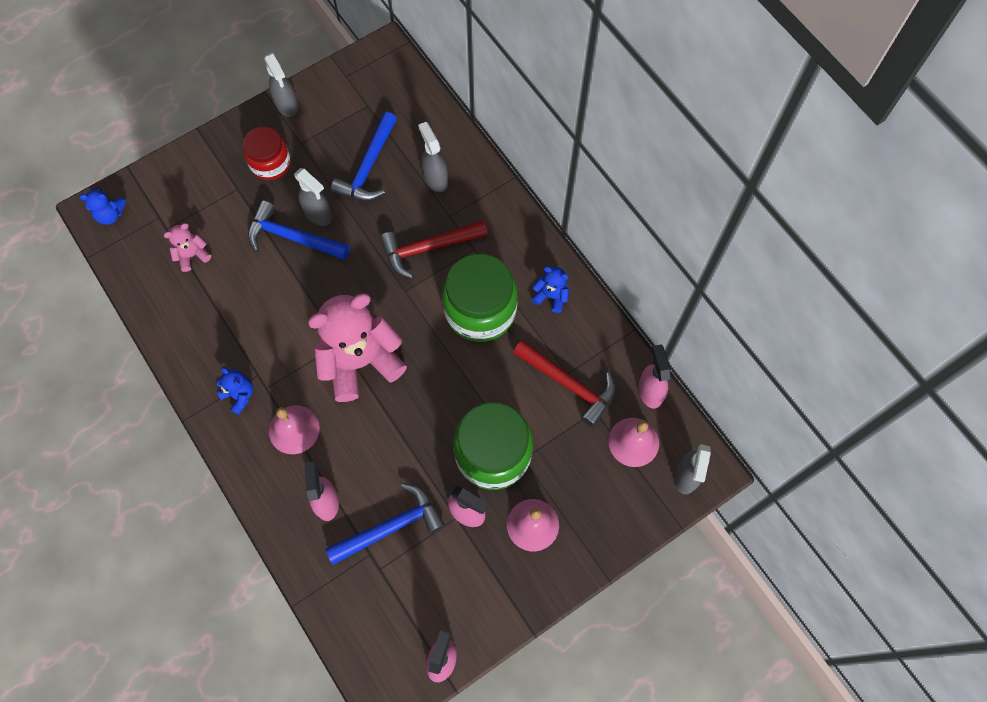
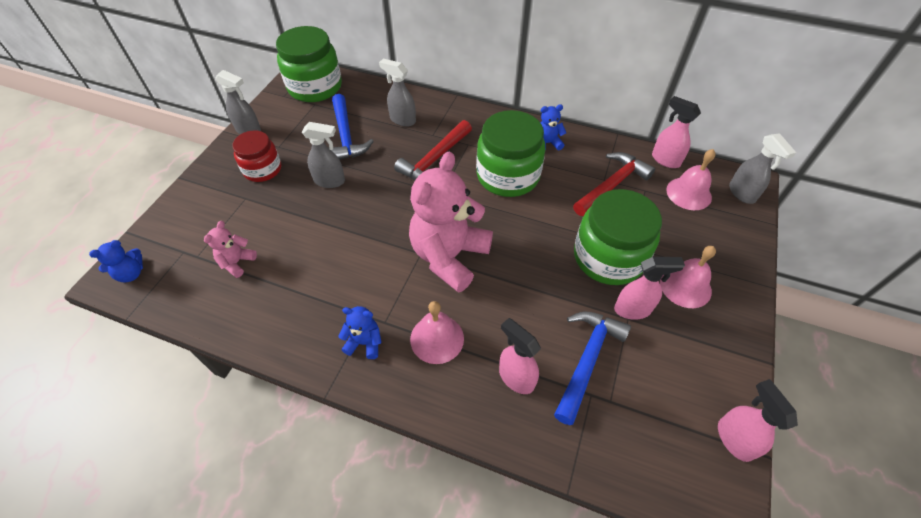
camera: 35 degrees left, 15 degrees down
(292, 237) = (320, 206): blue hammer -> none
(383, 81) = (315, 87): none -> green jar
(569, 384) = (612, 185): red hammer -> red hammer turned 45 degrees counterclockwise

